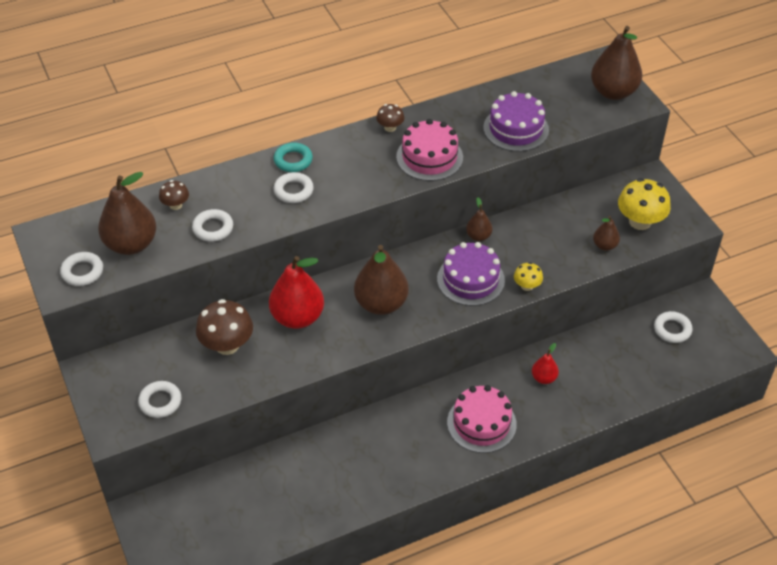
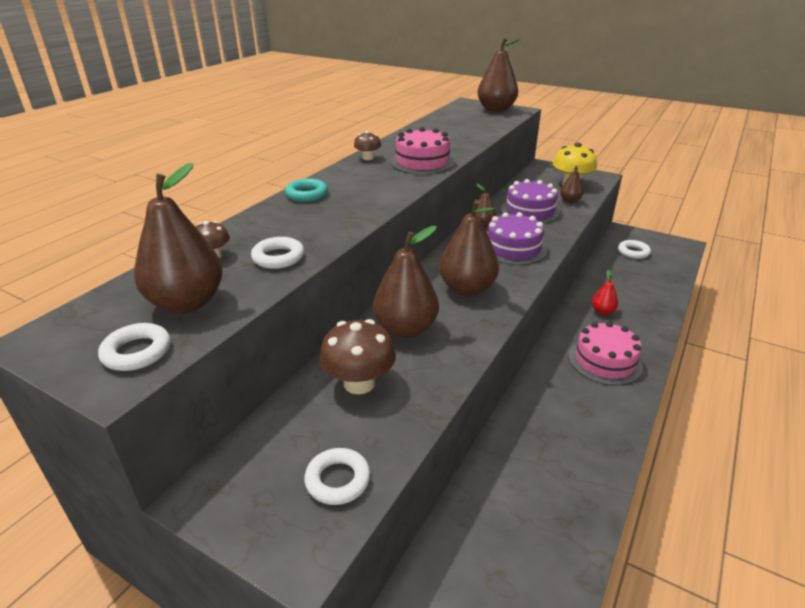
camera: 35 degrees left, 15 degrees down
(293, 191) = (332, 210): white ring -> none
(297, 317) = (406, 329): red pear -> brown pear
(516, 129) = (462, 136): purple cake -> purple cake (530, 211)
(527, 286) = (556, 237): yellow mushroom -> none

